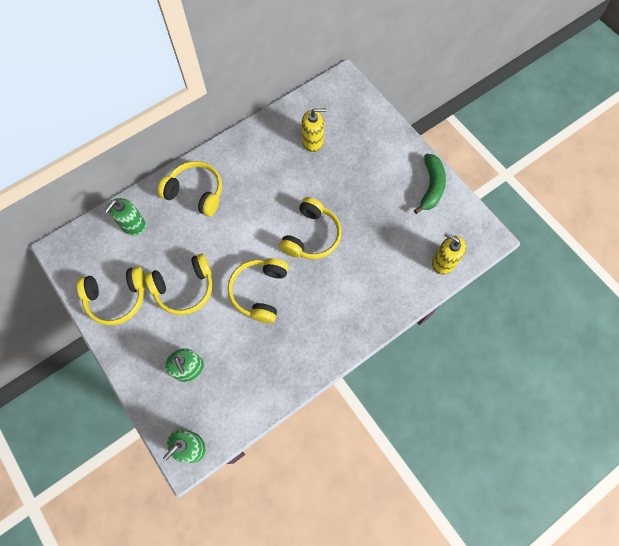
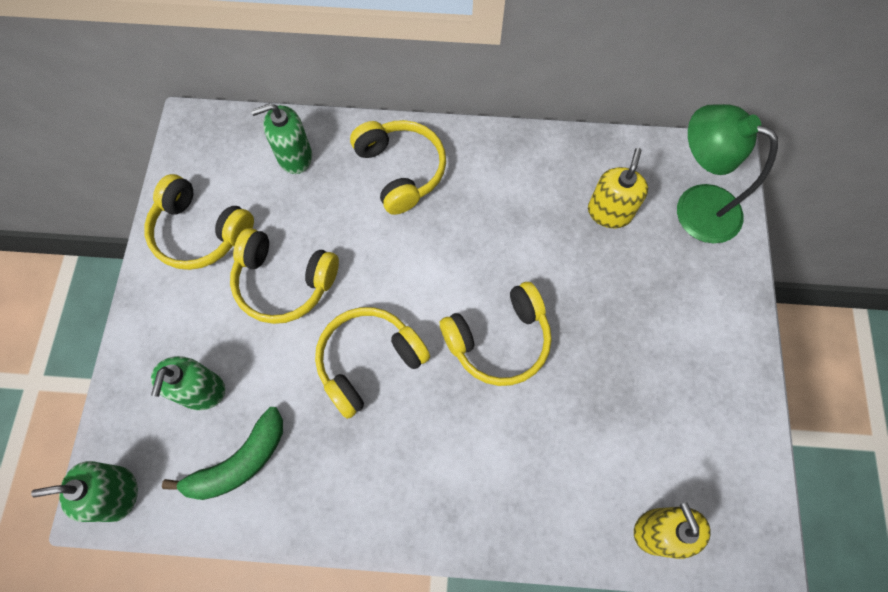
camera: 40 degrees right, 0 degrees up
(312, 141) = (609, 212): yellow soap dispenser -> yellow soap dispenser turned 105 degrees counterclockwise
(348, 111) = (695, 206): none -> green lamp
(431, 187) = (731, 403): green banana -> green banana (239, 462)

